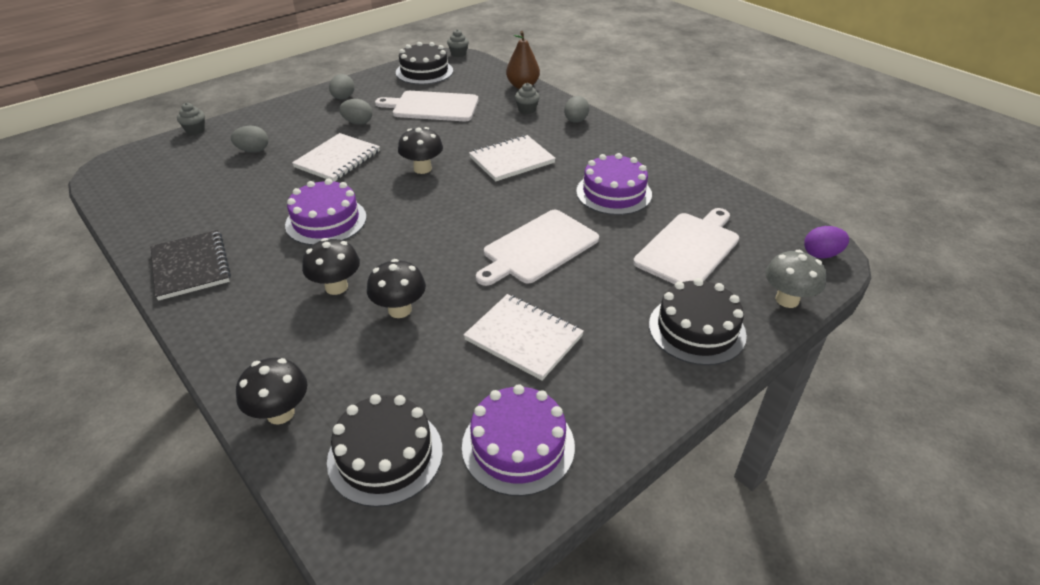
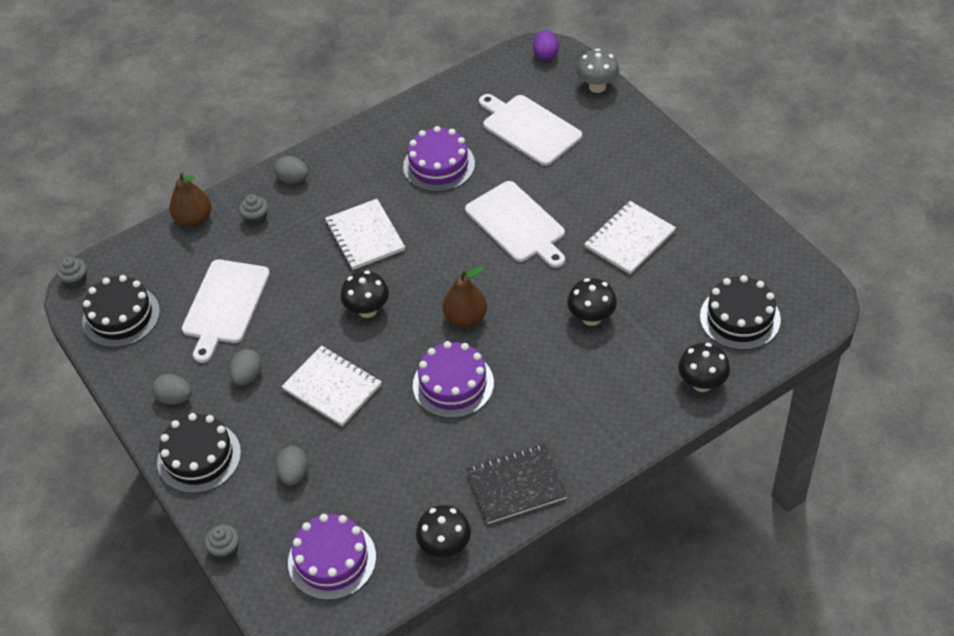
camera: 80 degrees left, 10 degrees up
(336, 287) = (558, 364): black mushroom -> black mushroom (445, 546)
(407, 223) = (465, 318): none -> brown pear
(518, 445) = (731, 247): purple cake -> purple cake (332, 559)
(697, 329) = (626, 141): black cake -> black cake (199, 457)

